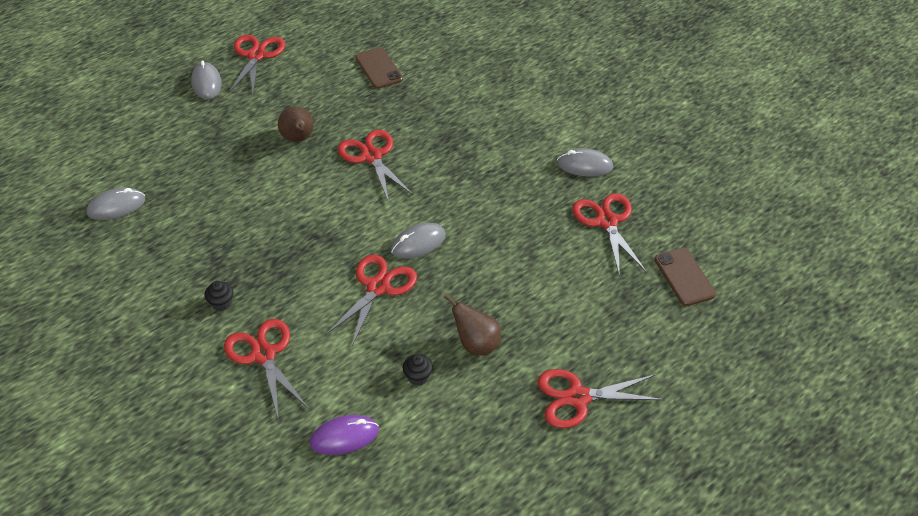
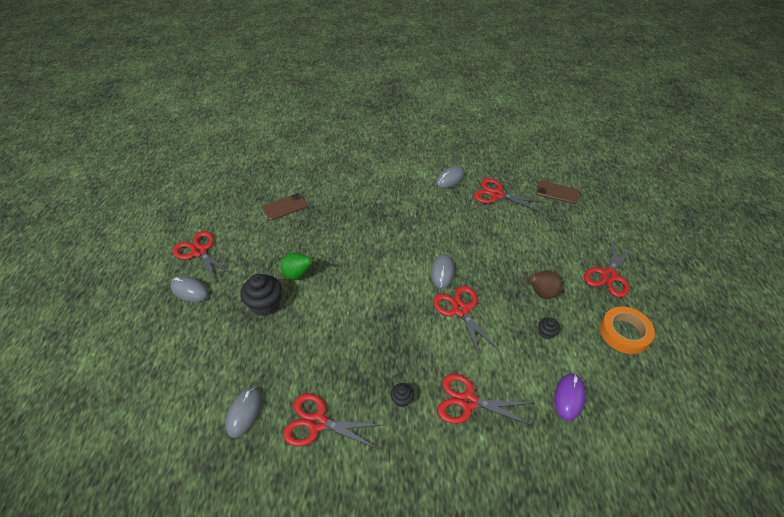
camera: 50 degrees left, 0 degrees up
(239, 141) = (265, 304): none -> black cupcake
(298, 139) = (299, 275): brown pear -> green pear
(372, 156) = (352, 251): red scissors -> red scissors (317, 423)
(379, 68) = (285, 207): brown phone -> brown phone turned 45 degrees counterclockwise
(491, 451) = (624, 333): none -> orange tape

